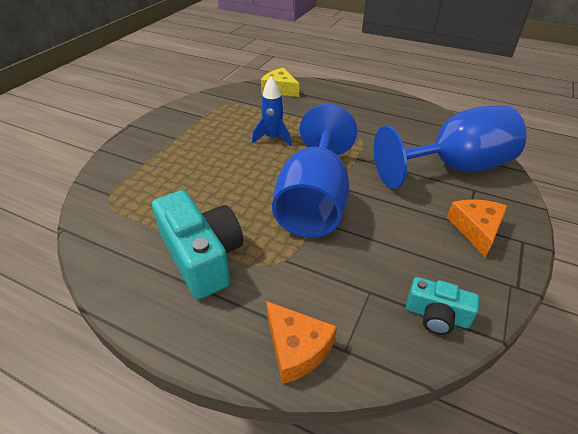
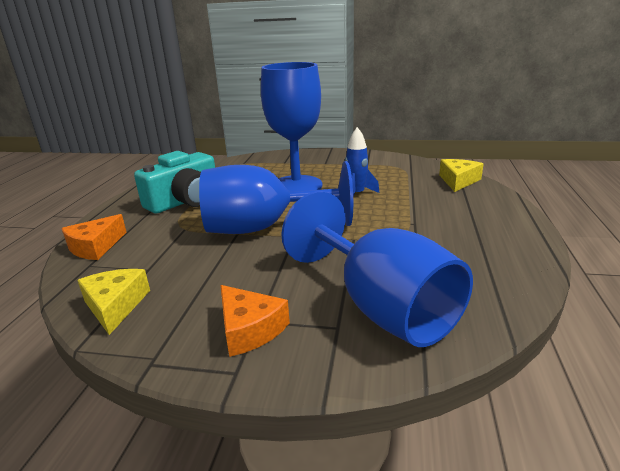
camera: 75 degrees right, 15 degrees down
(224, 166) = (296, 186): none -> blue goblet
(436, 315) = (115, 306): turquoise camera -> yellow cheese
(476, 229) = (249, 329): orange cheese -> orange cheese turned 60 degrees clockwise

